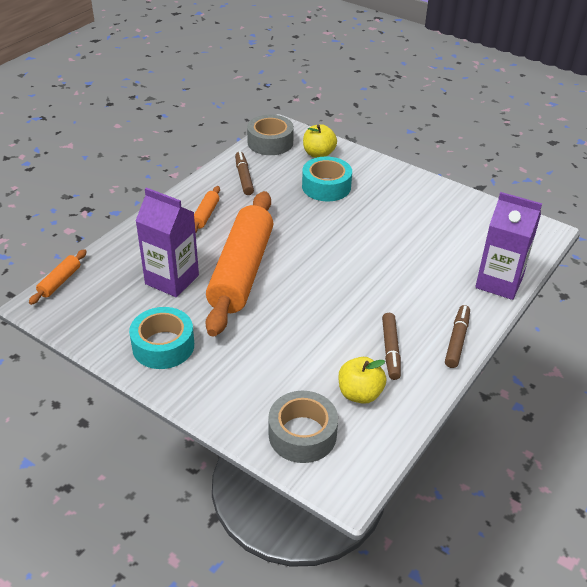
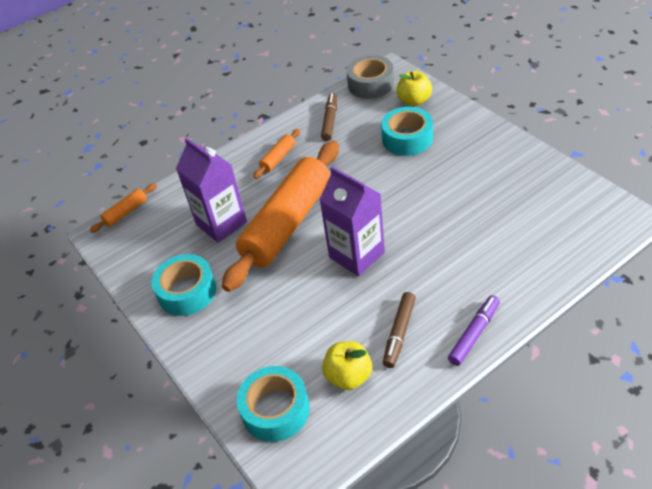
camera: 25 degrees right, 5 degrees up
(302, 434) = (275, 410): grey tape -> turquoise tape
(457, 341) = (474, 334): brown marker -> purple marker
(499, 282) = (549, 272): purple carton -> purple carton (356, 255)

